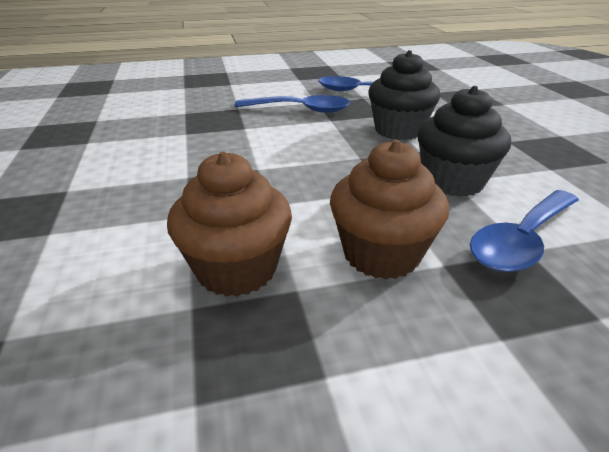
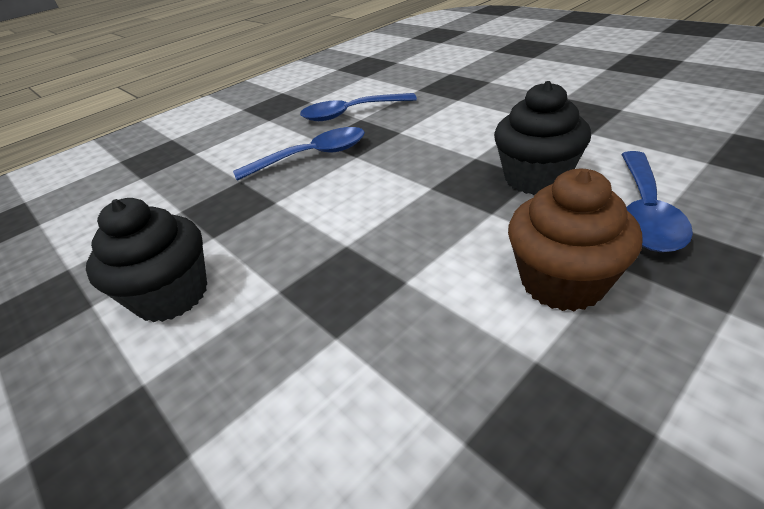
camera: 25 degrees left, 5 degrees up
(236, 269) = (458, 372): brown cupcake -> none
(398, 130) = (433, 143): black cupcake -> black cupcake (172, 295)

